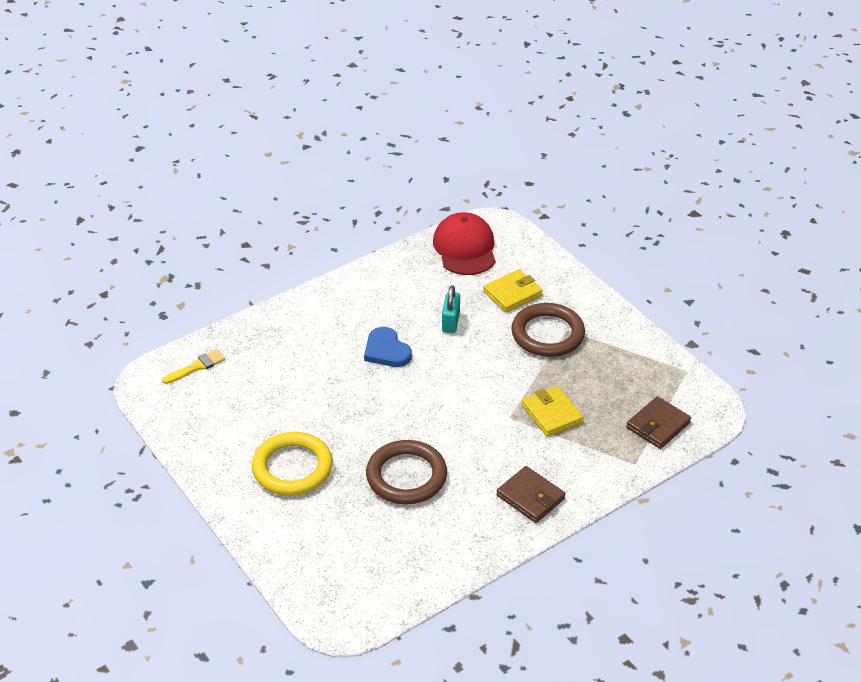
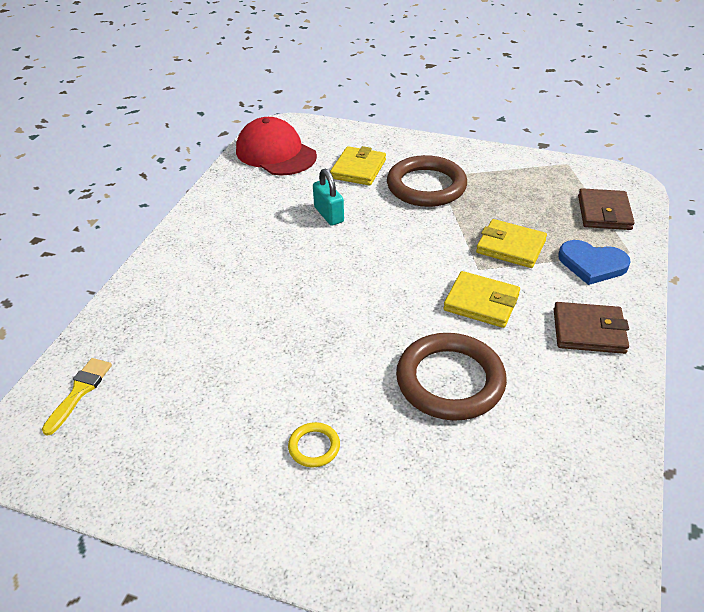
camera: 35 degrees left, 0 degrees up
(292, 468) = (314, 447): yellow ring -> yellow ring, size x0.44
(386, 350) = (293, 267): blue heart -> blue heart (592, 264)
(483, 441) = (481, 302): none -> yellow wallet

